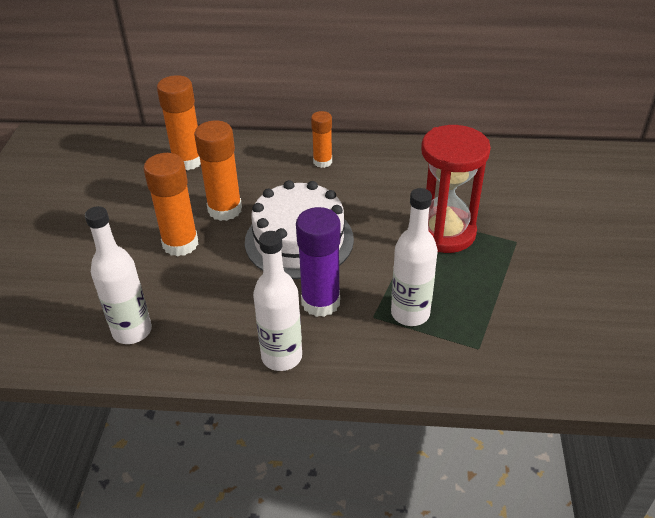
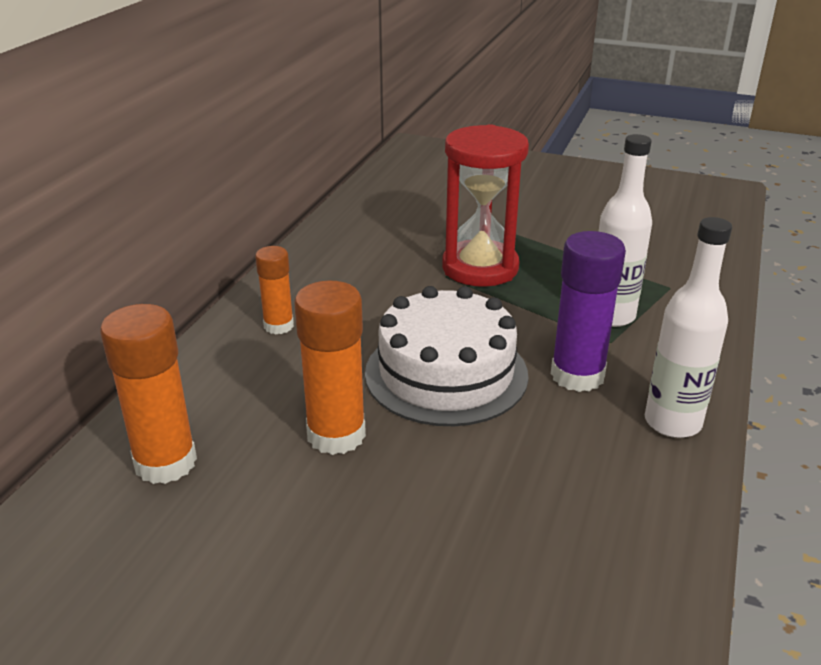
camera: 75 degrees left, 10 degrees down
(132, 331) = (601, 576): white bottle -> none
(180, 244) = (400, 496): orange glue stick -> none

